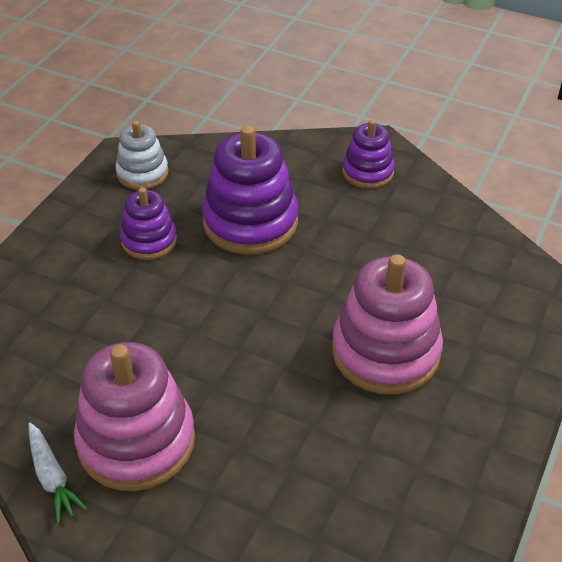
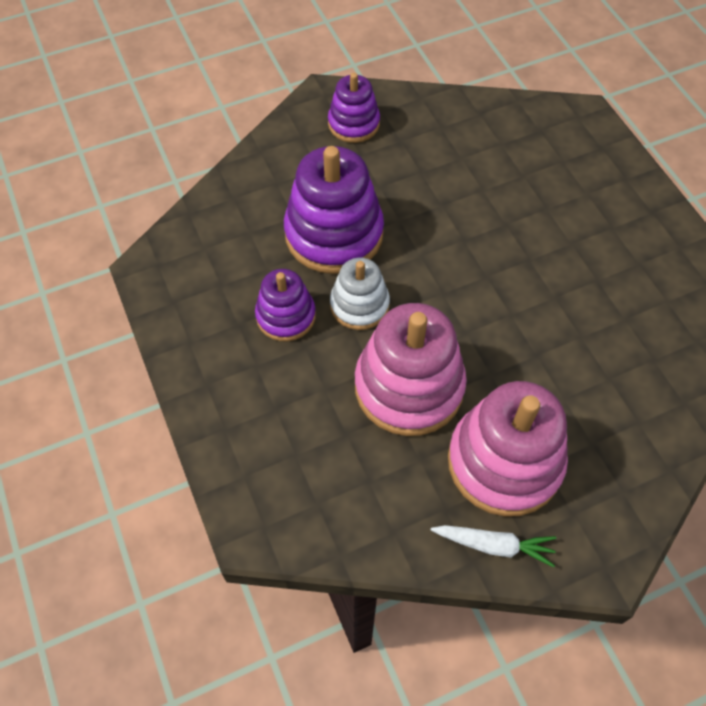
camera: 50 degrees left, 15 degrees up
(142, 173) = (193, 268): white stacking toy -> white stacking toy (359, 305)
(385, 352) = (550, 246): pink stacking toy -> pink stacking toy (409, 387)

